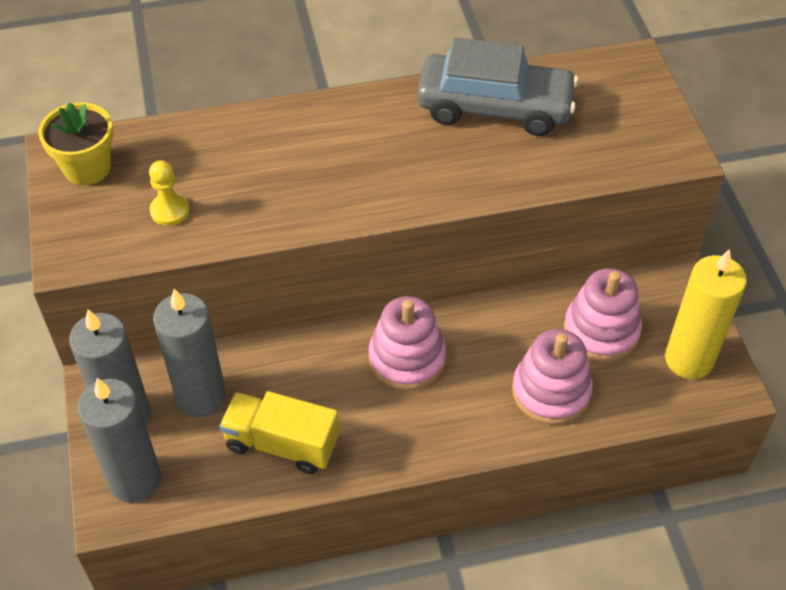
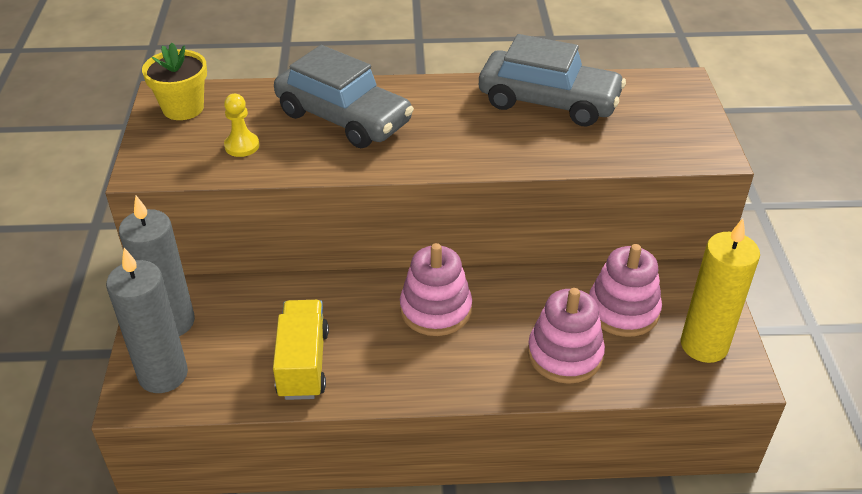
camera: 10 degrees right, 10 degrees down
(201, 397) = (242, 316): grey candle -> none
(274, 158) = (344, 118): none -> grey car
(282, 444) = (303, 364): yellow truck -> yellow truck turned 60 degrees clockwise

